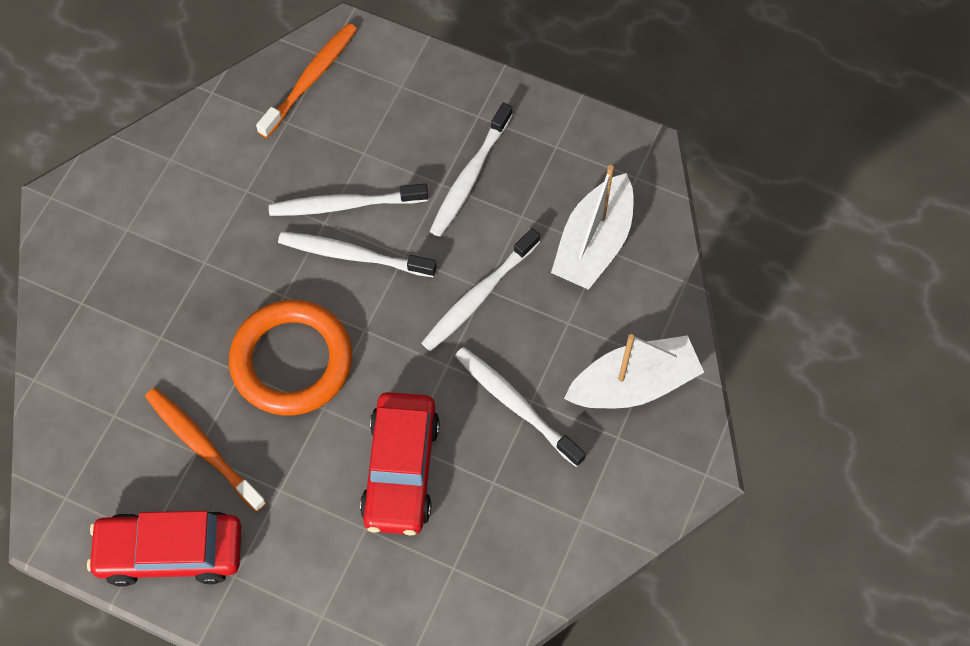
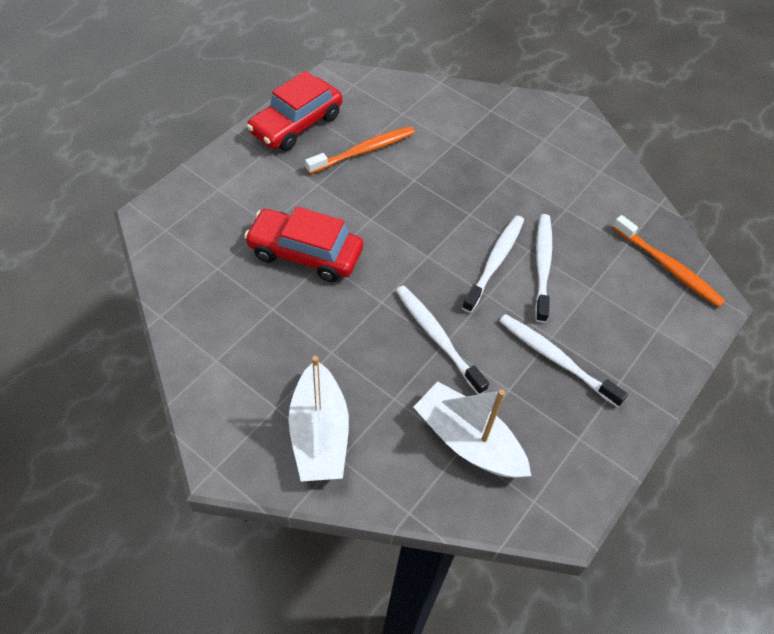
camera: 100 degrees right, 10 degrees down
(170, 552) = (296, 124): red car -> red car turned 150 degrees counterclockwise
(292, 361) = (414, 208): orange ring -> none
(516, 405) = (330, 340): white toothbrush -> none

